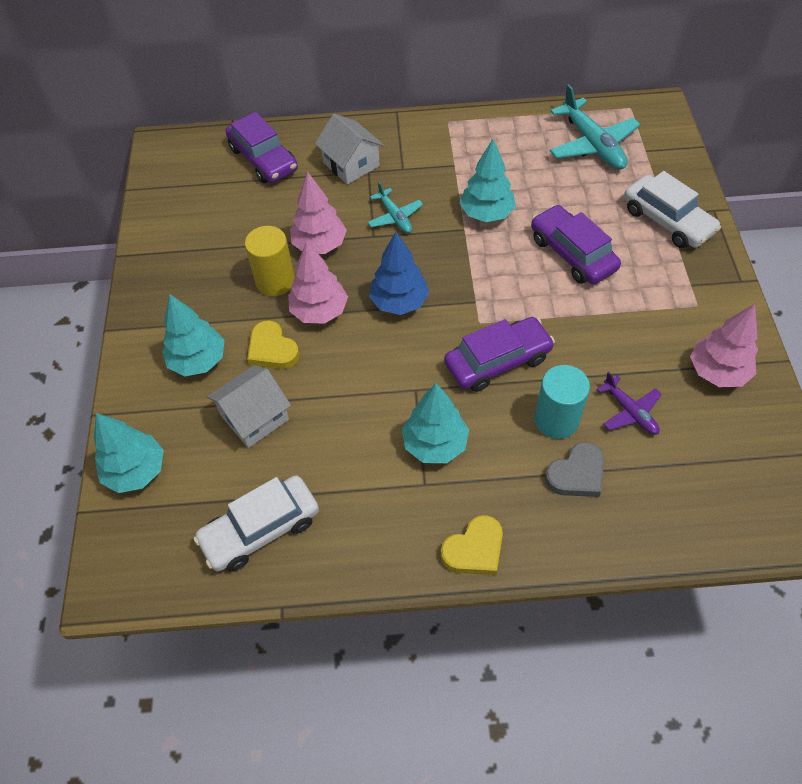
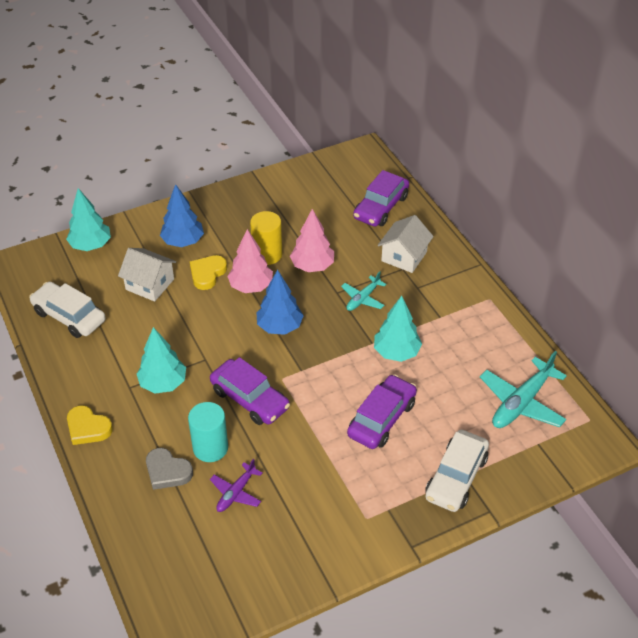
camera: 65 degrees right, 10 degrees down
(198, 361) = (183, 242): turquoise tree -> blue tree
(717, 372) = (300, 545): pink tree -> none

